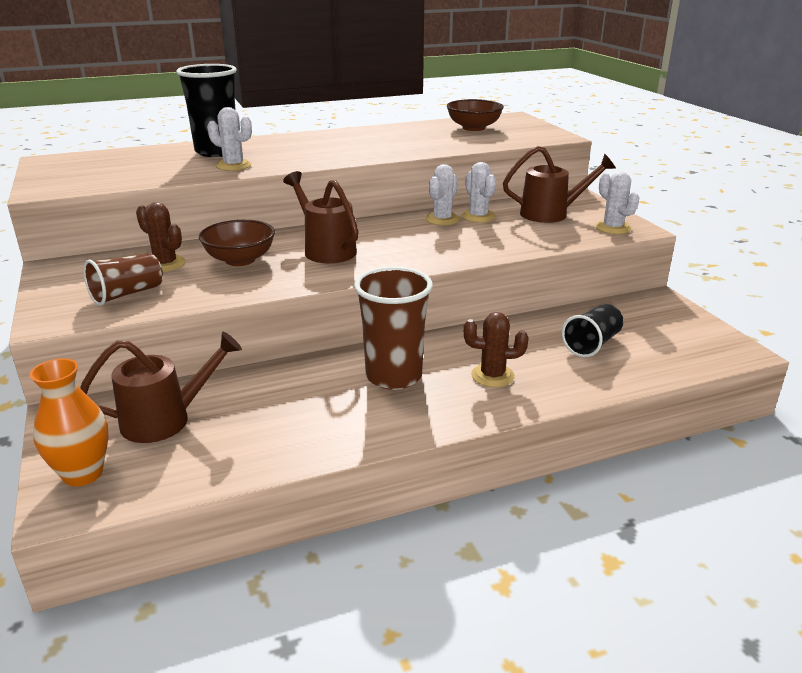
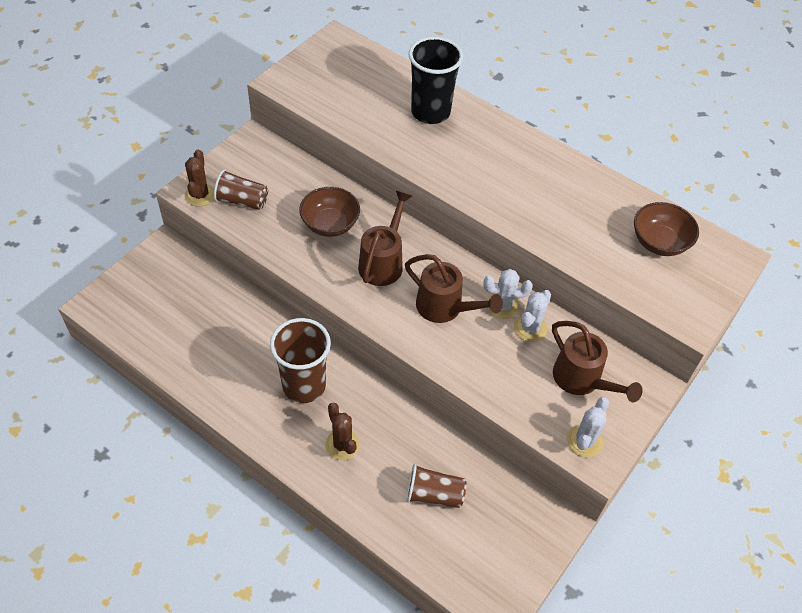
camera: 55 degrees right, 25 degrees up
(83, 474) = (121, 294): orange vase -> none
(165, 264) = (295, 190): brown cactus -> brown cactus (200, 195)
(166, 420) = (186, 296): brown watering can -> brown watering can (445, 308)
(233, 166) = (406, 142): white cactus -> none
(592, 344) = (434, 494): black cup -> brown cup

